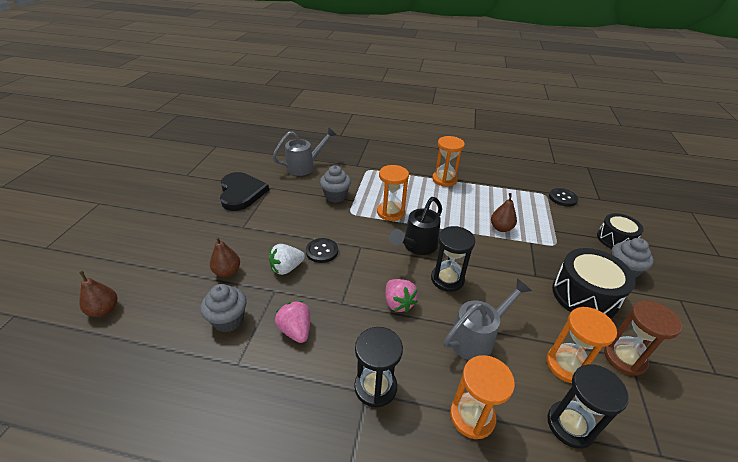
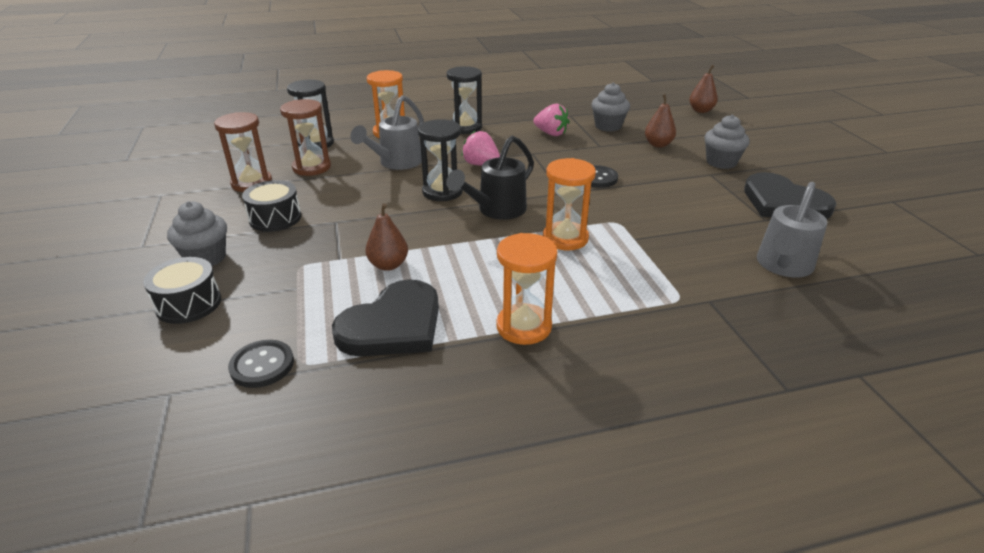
camera: 155 degrees right, 5 degrees down
(286, 268) = (612, 159): white strawberry -> none
(335, 196) = (665, 236): grey cupcake -> grey cupcake (721, 162)
(417, 246) = (496, 210): black watering can -> black watering can turned 150 degrees counterclockwise
(503, 197) = (393, 325): none -> black heart
(566, 365) = (312, 167): orange hourglass -> brown hourglass
(584, 295) = (275, 218): black drum -> black drum, size x0.64

